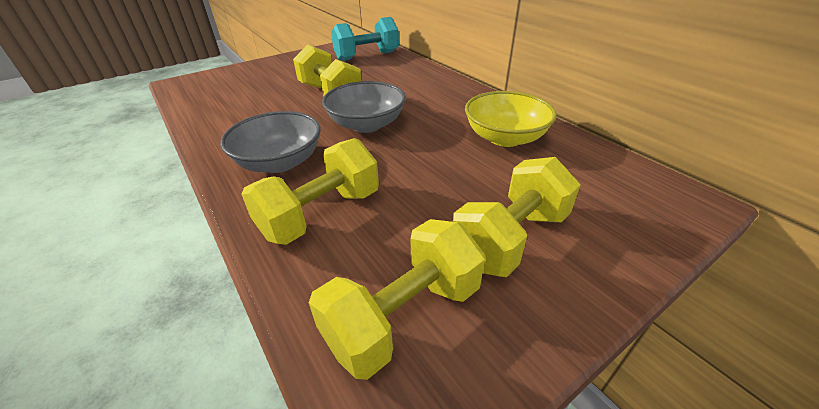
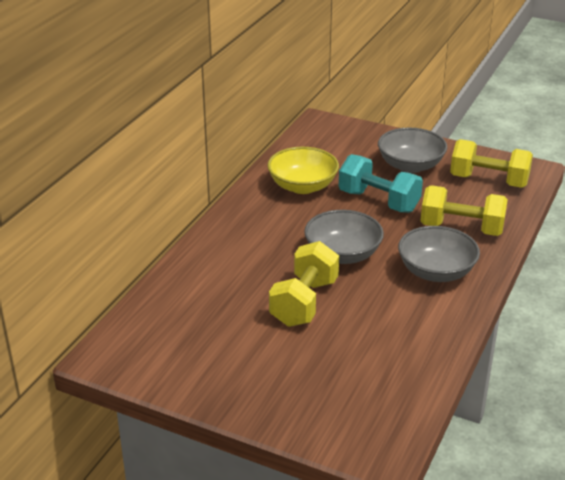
camera: 120 degrees left, 5 degrees down
(367, 56) = (169, 326): turquoise dumbbell -> turquoise dumbbell (378, 201)
(510, 239) = (410, 166): yellow dumbbell -> grey bowl

